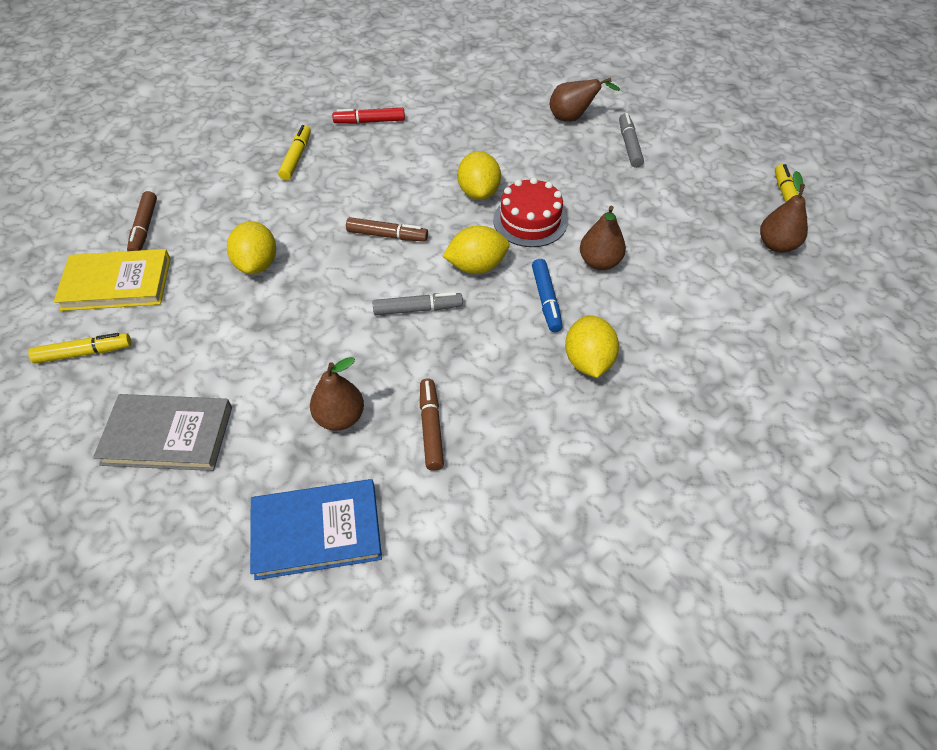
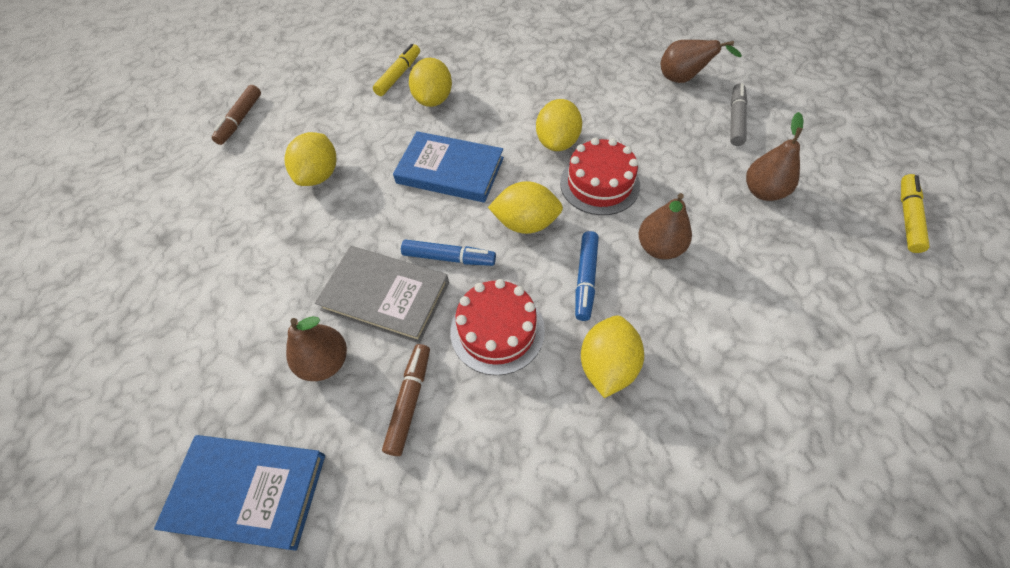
camera: 20 degrees right, 5 degrees up
(84, 353) = (136, 231): yellow marker -> none
(117, 284) = (193, 169): yellow book -> none
(167, 435) = (164, 337): grey book -> grey book (385, 296)
(343, 175) = (433, 100): none -> yellow lemon
(370, 121) = (479, 51): red marker -> none
(387, 235) = (450, 170): brown marker -> blue book
(417, 309) = (449, 258): grey marker -> blue marker
(485, 356) = (497, 330): none -> red cake
(776, 245) = (879, 272): brown pear -> brown pear (763, 191)

